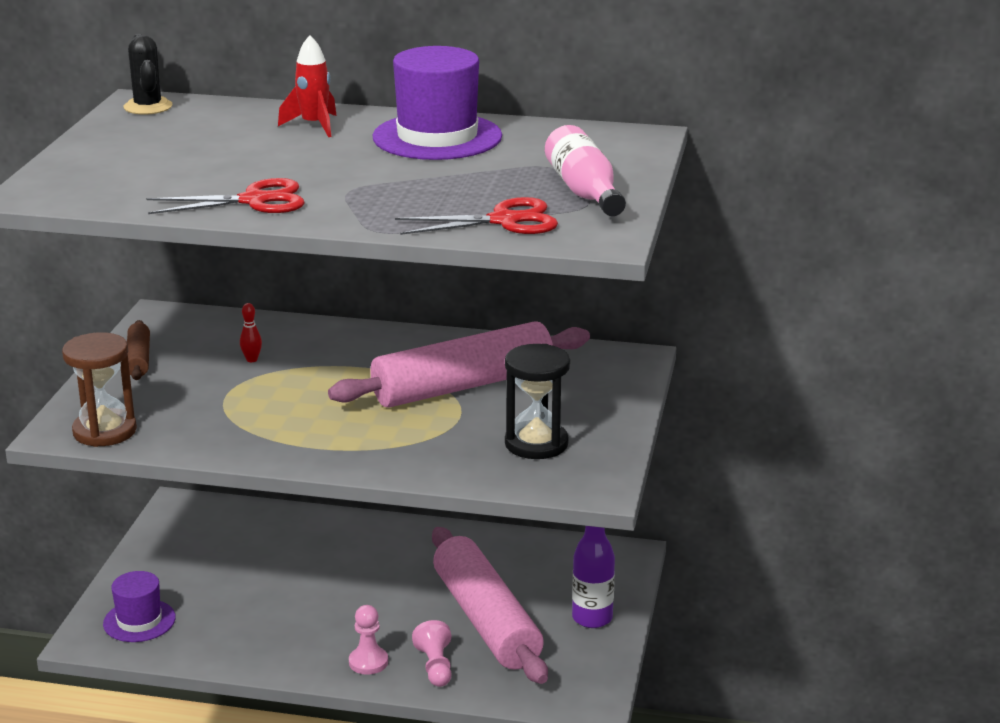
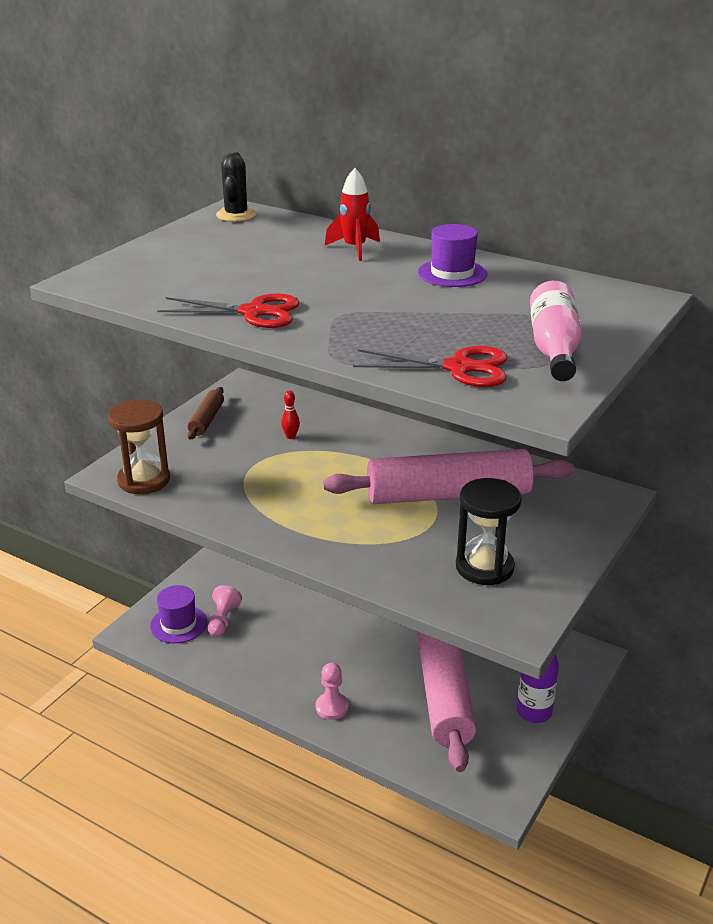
camera: 20 degrees right, 5 degrees up
(435, 666) = (383, 726): pink pawn -> pink pawn (223, 620)
(437, 137) = (452, 273): purple hat -> purple hat, size x0.59

